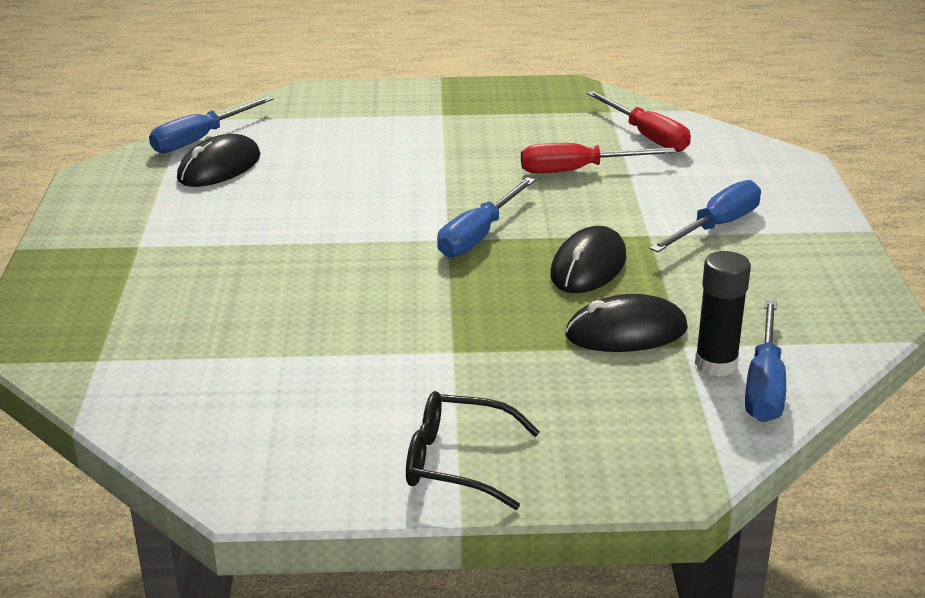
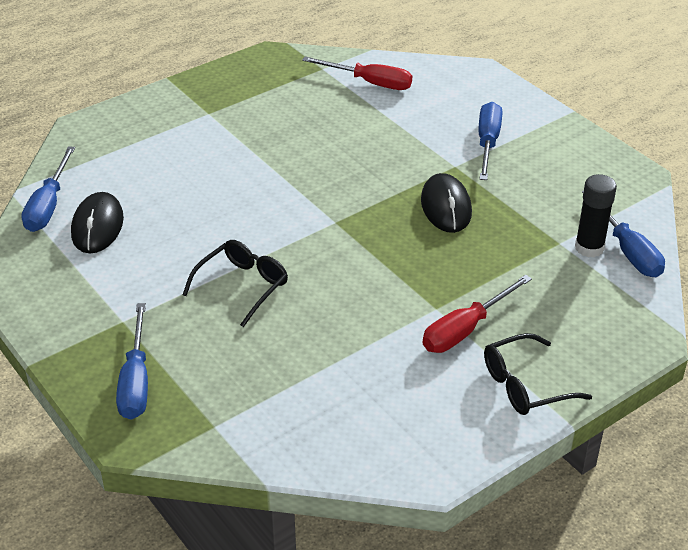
camera: 35 degrees left, 10 degrees up
(282, 259) = (242, 286): none -> black glasses
(478, 235) = (352, 211): blue screwdriver -> blue screwdriver (136, 381)
(578, 170) = (356, 129): red screwdriver -> red screwdriver (465, 329)
(626, 332) = (519, 247): black mouse -> none

